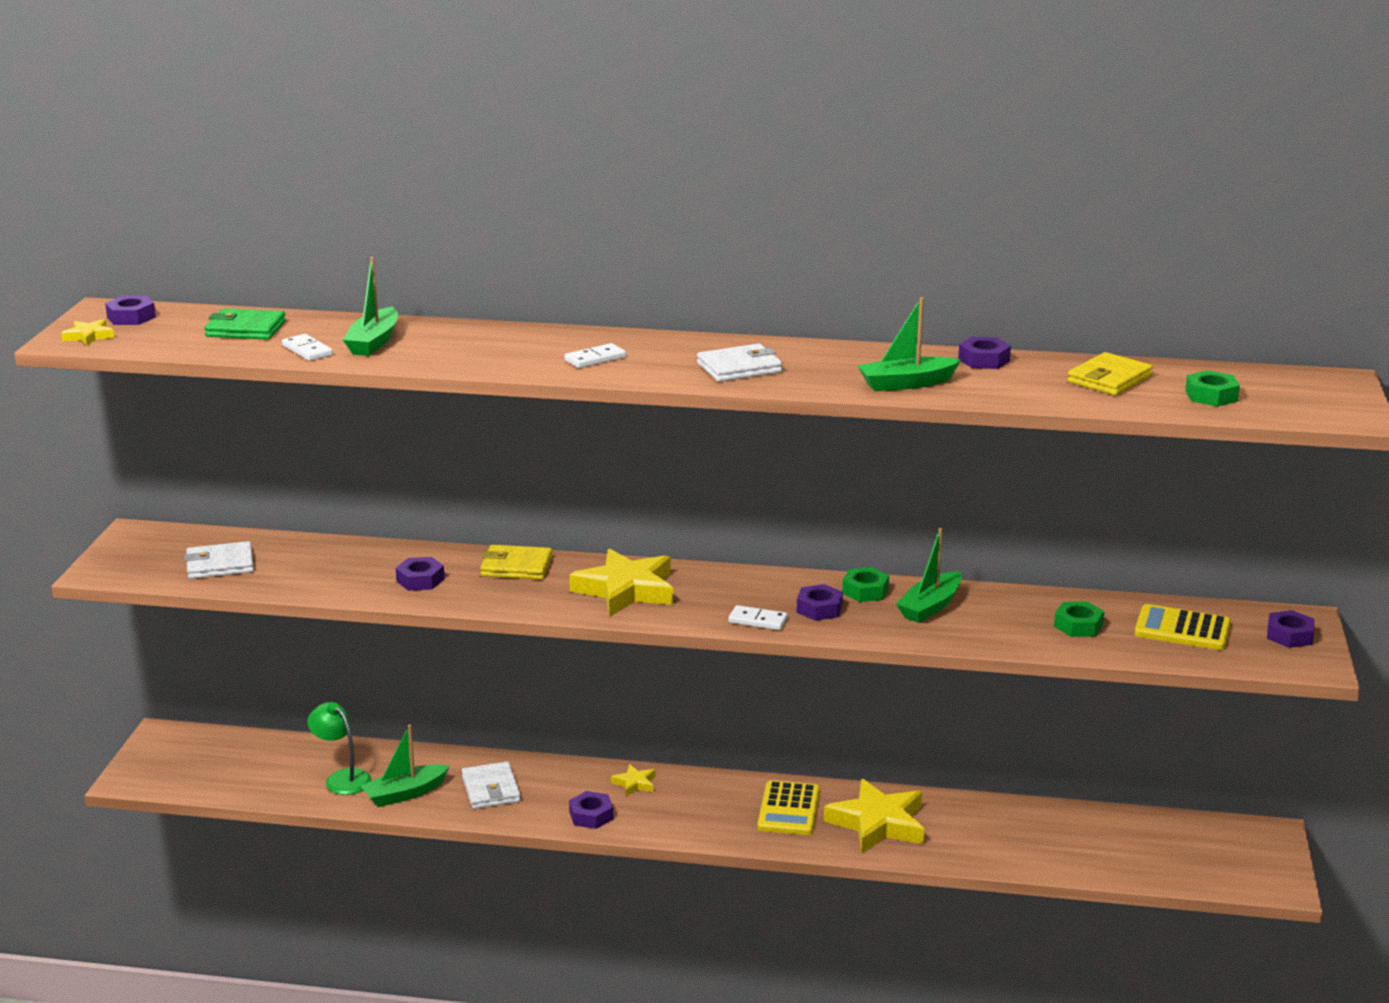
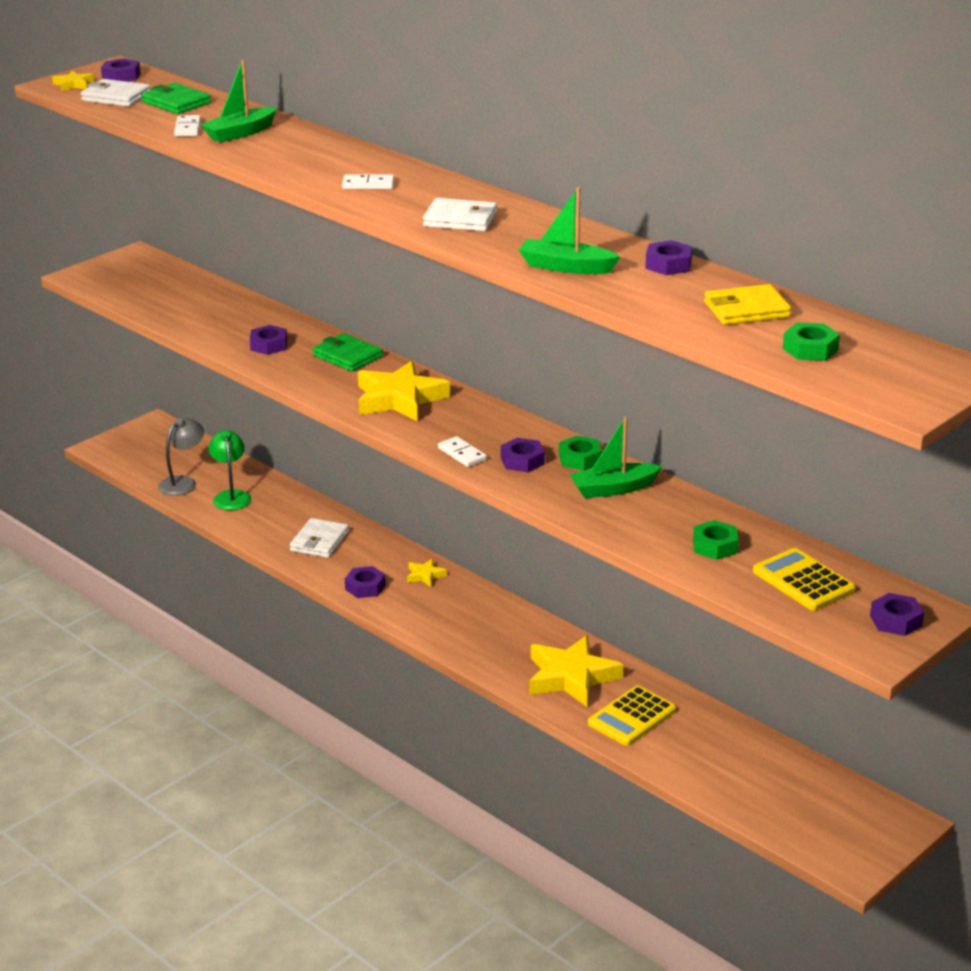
camera: 35 degrees right, 5 degrees up
(220, 564) = (157, 293): white wallet -> white wallet (116, 97)
(271, 783) = (183, 483): none -> grey lamp
(405, 794) = (259, 523): green boat -> none
(516, 567) = (347, 356): yellow wallet -> green wallet
(789, 809) = (515, 639): yellow calculator -> yellow calculator (632, 717)

